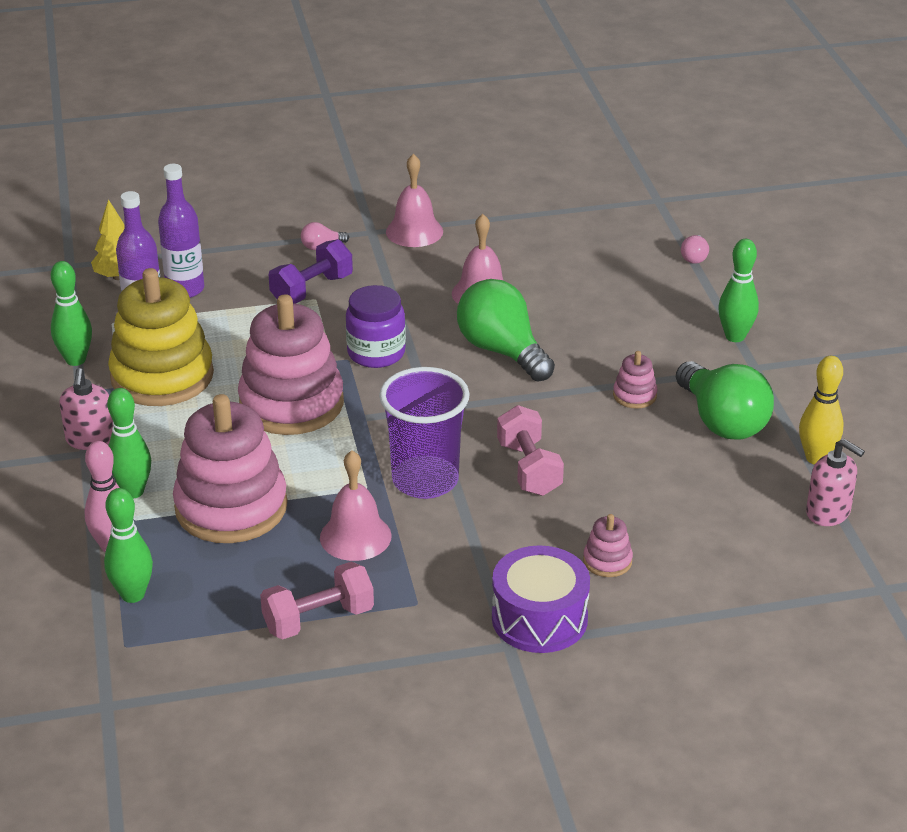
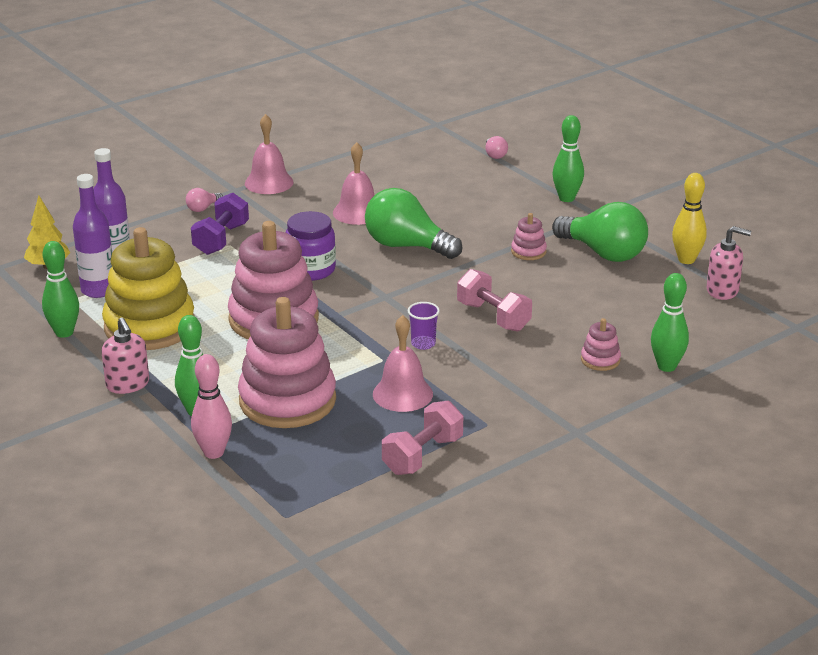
camera: 25 degrees left, 5 degrees down
(133, 595) = (260, 480): green bowling pin -> green bowling pin (666, 366)
(425, 480) = (423, 344): purple cup -> purple cup, size x0.44
(539, 618) = (584, 409): purple drum -> none

